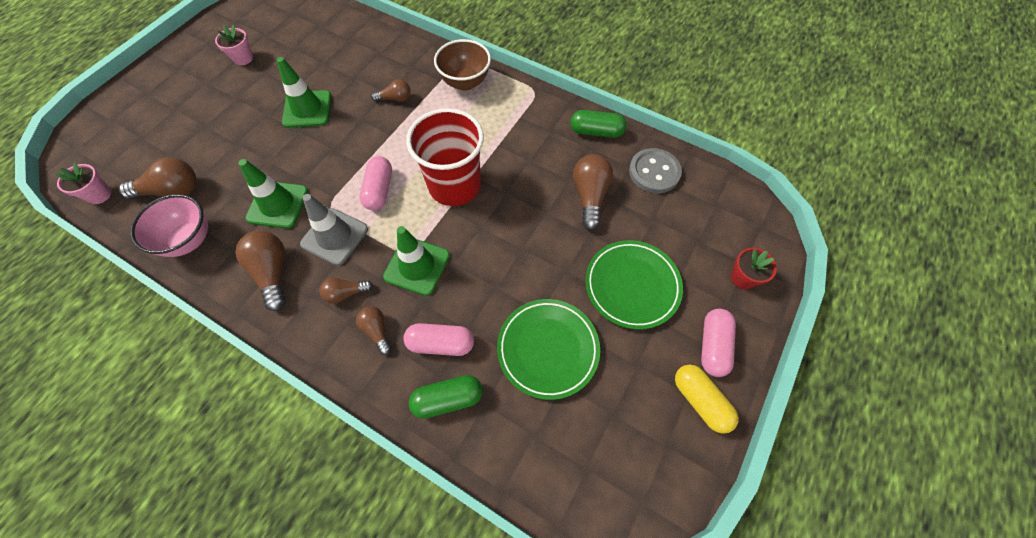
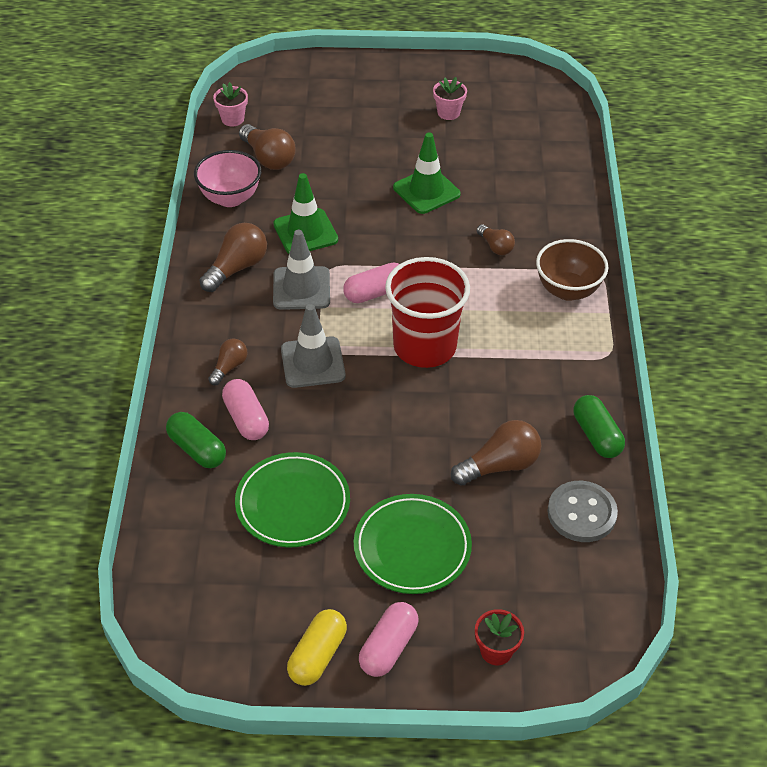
camera: 60 degrees right, 15 degrees down
(346, 293) = (250, 327): brown light bulb -> none
(417, 266) = (313, 362): green traffic cone -> grey traffic cone
(712, 346) = (388, 647): pink capsule -> pink capsule turned 45 degrees counterclockwise

